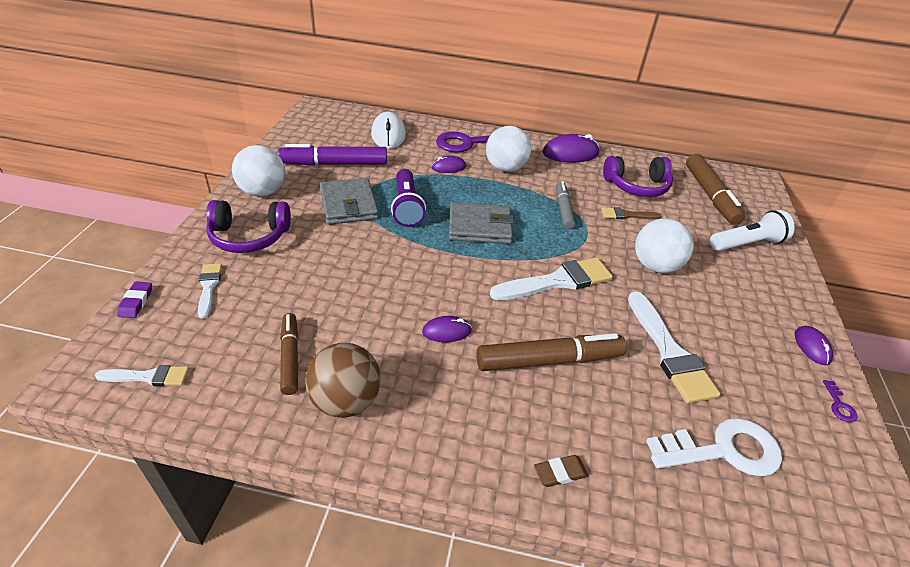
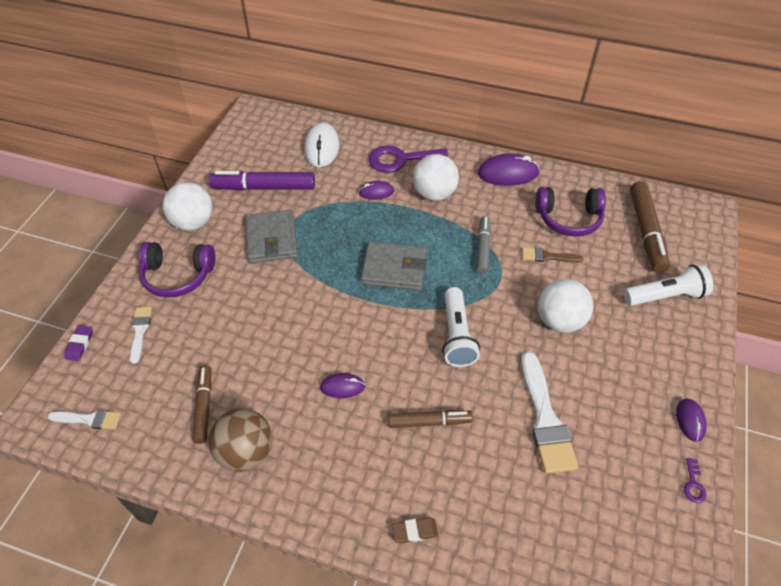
camera: 10 degrees right, 10 degrees up
(407, 207) = (327, 243): purple flashlight -> none
(549, 360) = (429, 422): brown marker -> brown marker, size x0.62
(557, 281) = (457, 335): white brush -> white flashlight
(723, 450) = (565, 521): white key -> none

